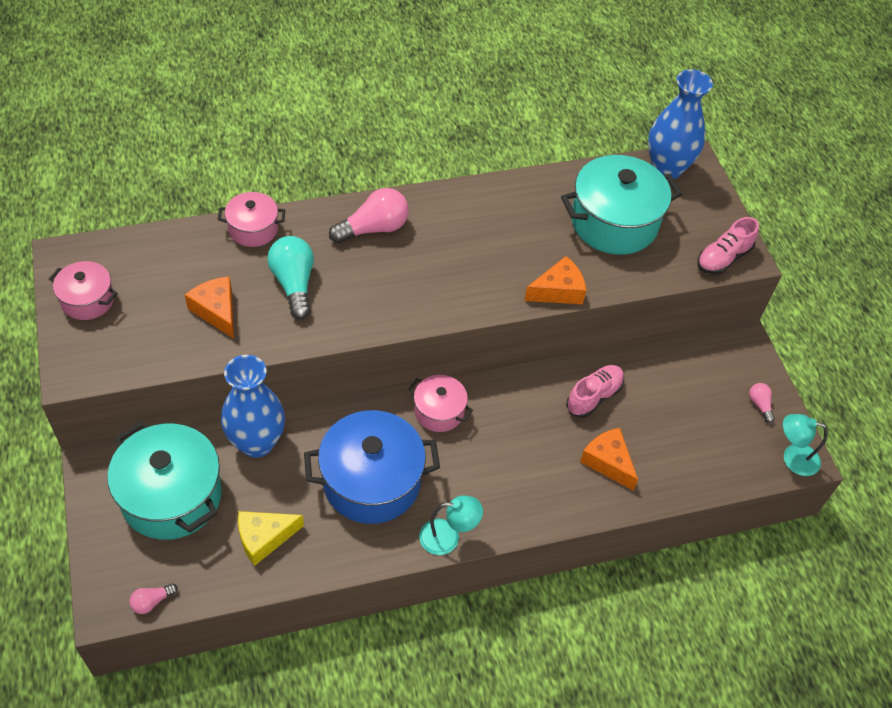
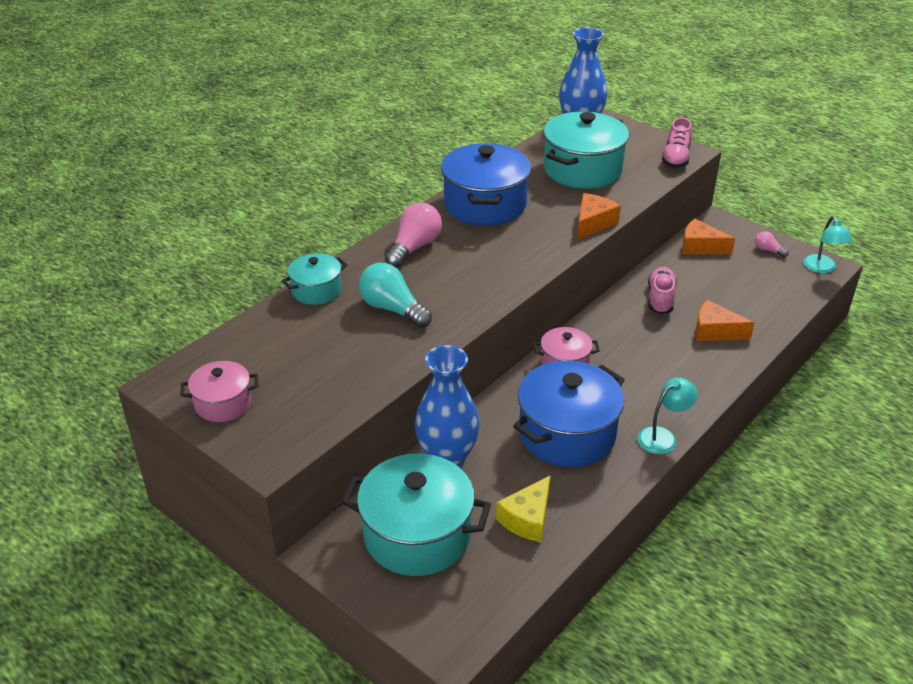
camera: 30 degrees left, 15 degrees down
(152, 602) = (485, 619): pink light bulb -> none
(217, 311) = (349, 356): orange cheese -> orange cheese (700, 247)
(253, 229) = (316, 290): pink pot -> turquoise pot
(481, 214) = (485, 205): none -> blue pot
(793, 458) = (822, 268): turquoise lamp -> turquoise lamp turned 75 degrees counterclockwise

